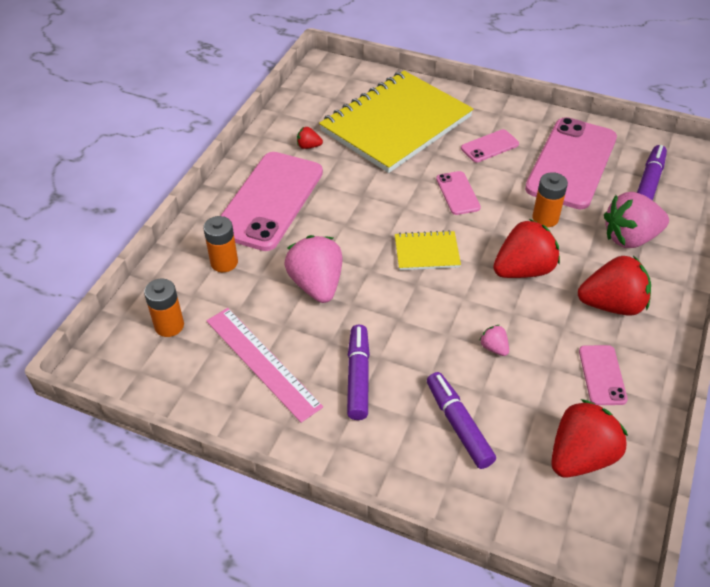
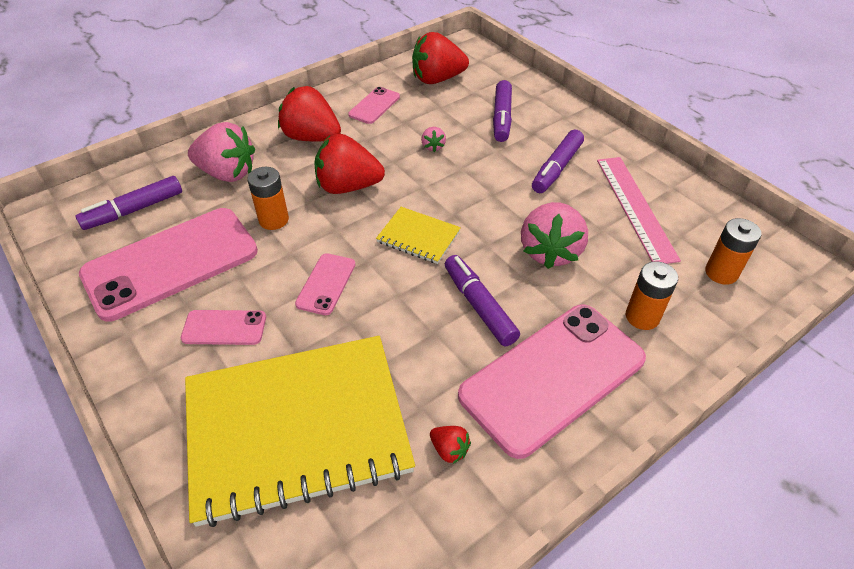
camera: 150 degrees left, 0 degrees up
(344, 222) = (479, 306): none -> purple marker

